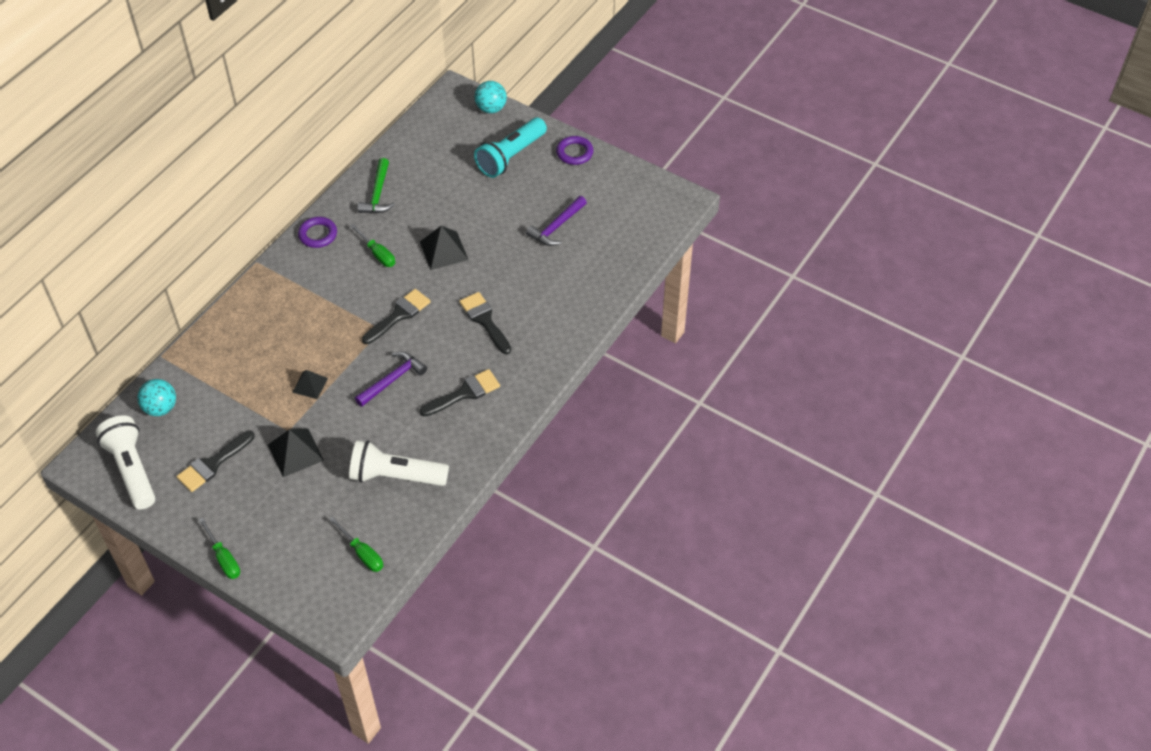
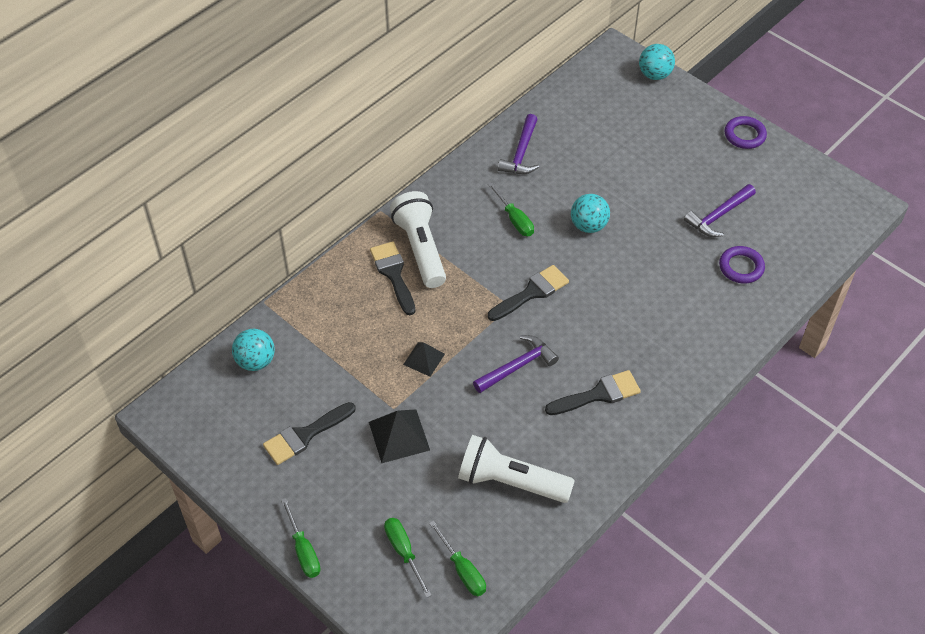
camera: 10 degrees right, 0 degrees up
(132, 469) = (215, 428): white flashlight -> white flashlight (420, 249)
(310, 546) = (404, 552): none -> green screwdriver
(318, 234) = (451, 189): purple ring -> purple ring (741, 267)
(378, 194) = (521, 153): green hammer -> purple hammer
(443, 250) = (588, 226): black pyramid -> turquoise ball
(484, 320) = (628, 312): black brush -> black brush (393, 274)
(510, 156) = (672, 130): turquoise flashlight -> none

